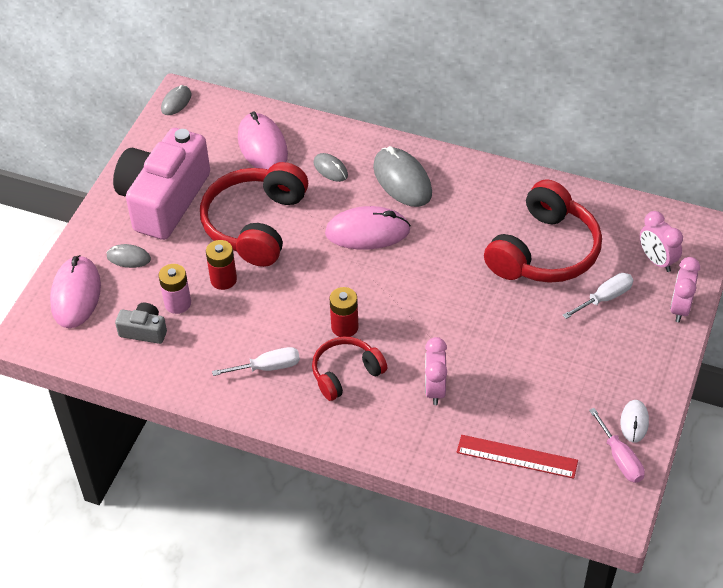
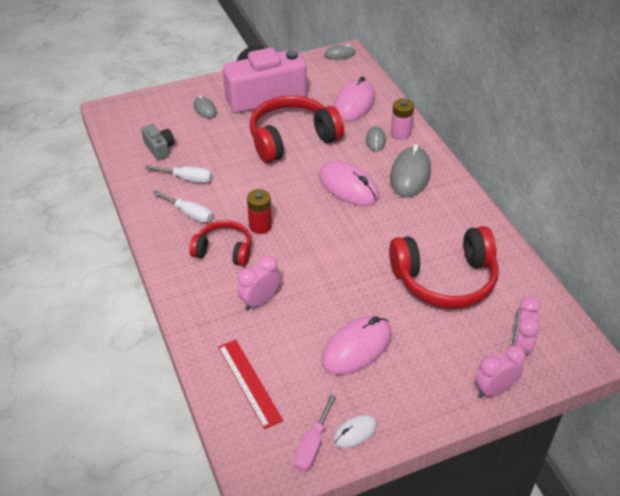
camera: 45 degrees right, 5 degrees down
(76, 295) = (155, 108): pink mouse -> pink mouse (357, 348)
(177, 303) = (194, 148): pink battery -> pink battery (400, 133)
(223, 279) = (234, 153): red battery -> none
(605, 298) = (447, 339): white screwdriver -> white screwdriver (187, 179)

